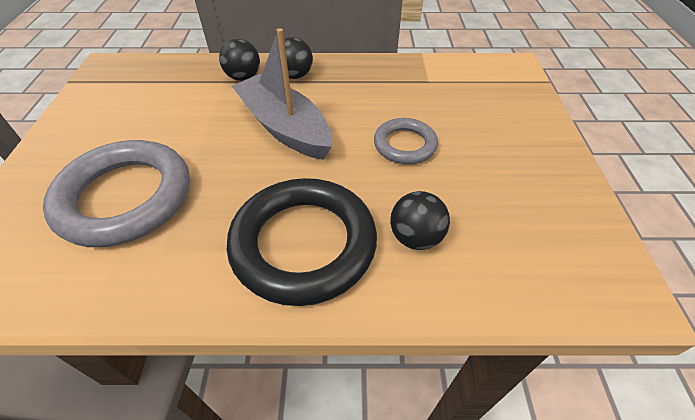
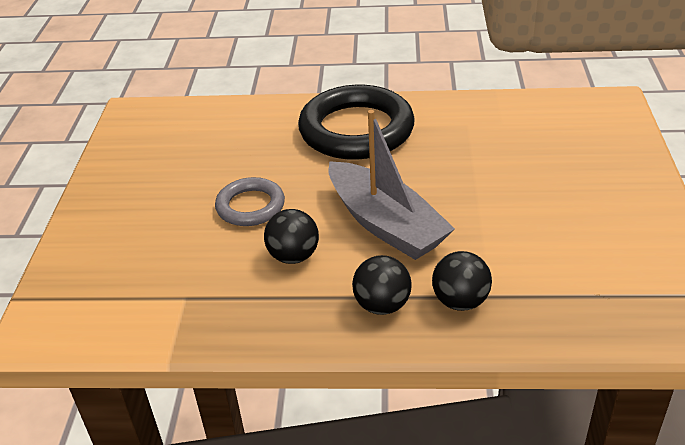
camera: 175 degrees left, 10 degrees down
(125, 198) = (523, 156): grey ring -> none
(415, 237) = (266, 135): black ball -> black ball (293, 256)

